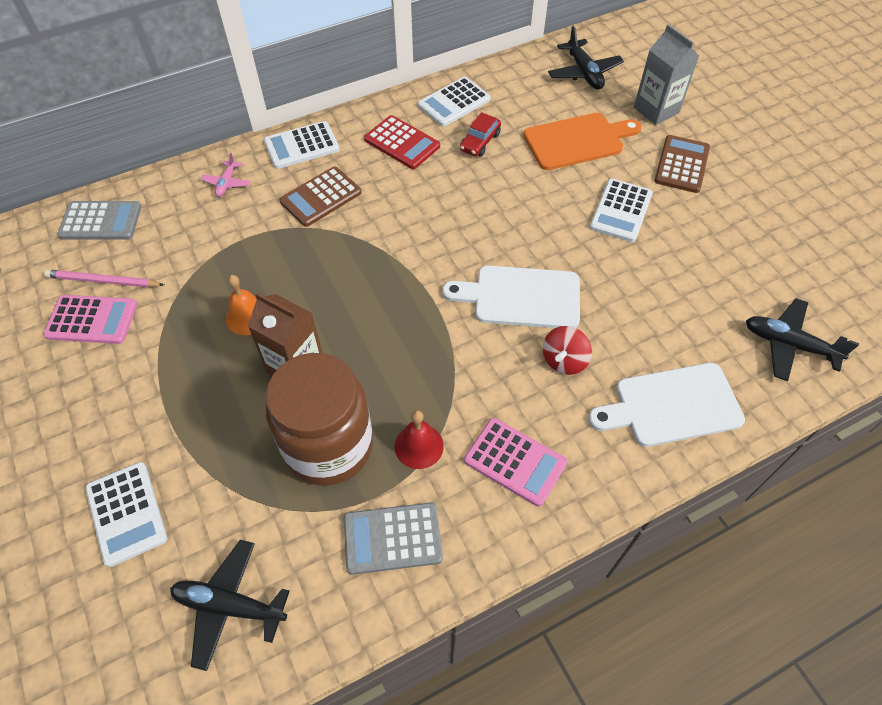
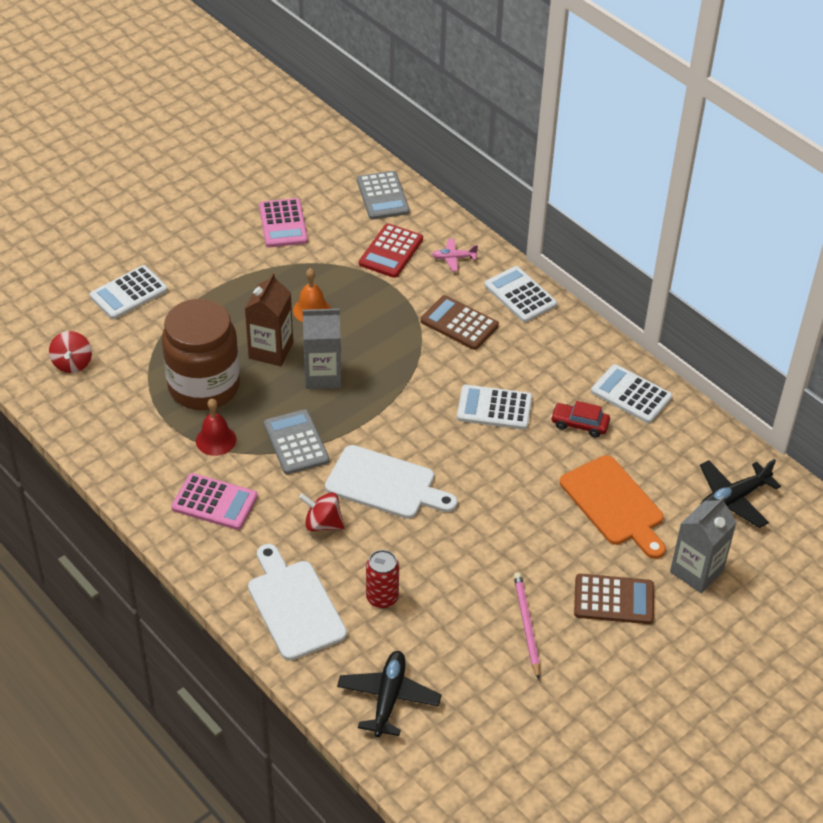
camera: 75 degrees right, 10 degrees down
(103, 281) = (322, 217): pink pencil -> pink pencil (526, 625)
(230, 606) = (72, 363): black plane -> red spinning top
(352, 324) = (322, 375): none -> grey carton
(392, 538) = (136, 439): grey calculator -> grey calculator (296, 442)
(402, 143) = (553, 365): red calculator -> red calculator (391, 251)
(515, 462) = (214, 502): pink calculator -> pink calculator turned 90 degrees counterclockwise
(521, 297) = (385, 484): white cutting board -> white cutting board turned 120 degrees clockwise
(621, 211) = (523, 550): white calculator -> white calculator (494, 408)
(667, 327) = (382, 598): none -> red can

